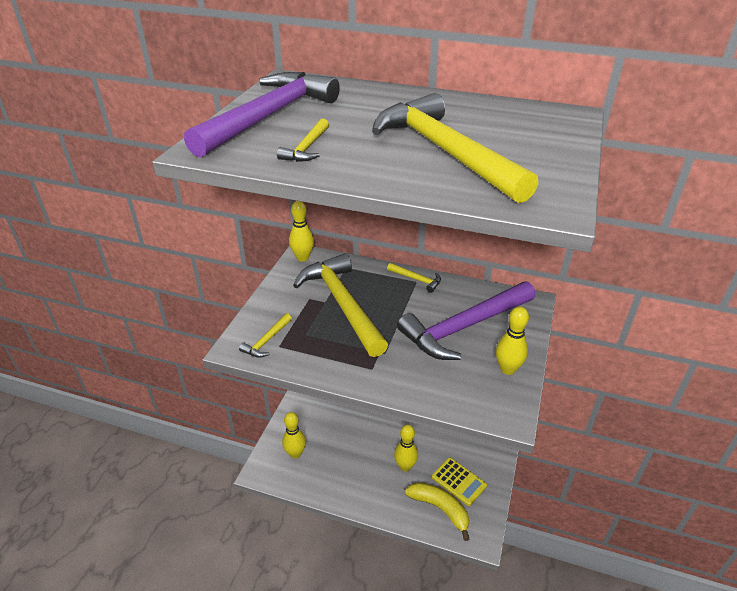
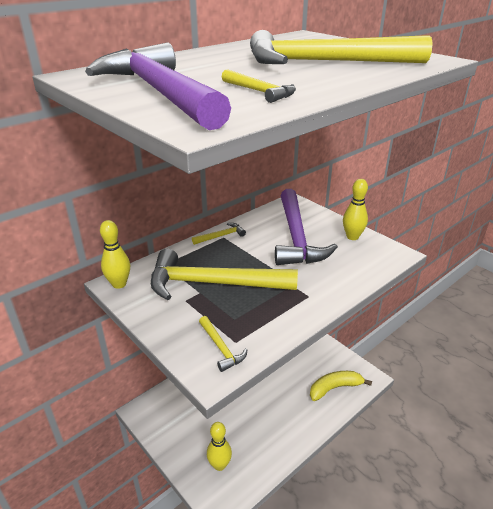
camera: 60 degrees left, 5 degrees down
(405, 466) = (285, 390): yellow bowling pin -> none
(459, 481) = (318, 365): yellow calculator -> none

